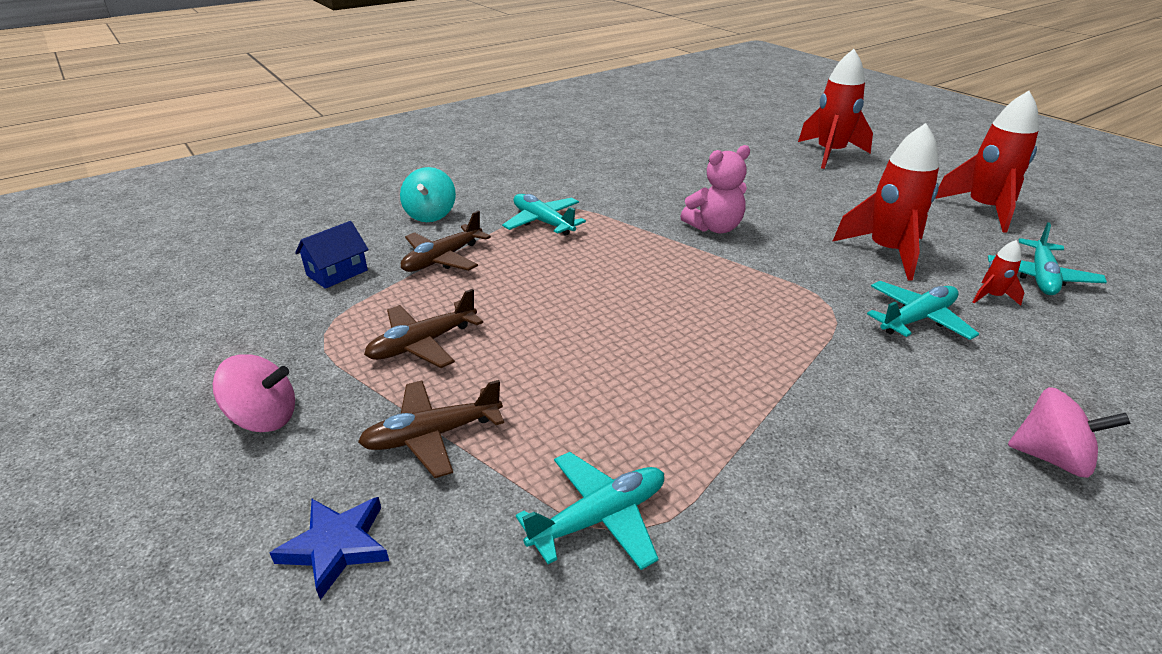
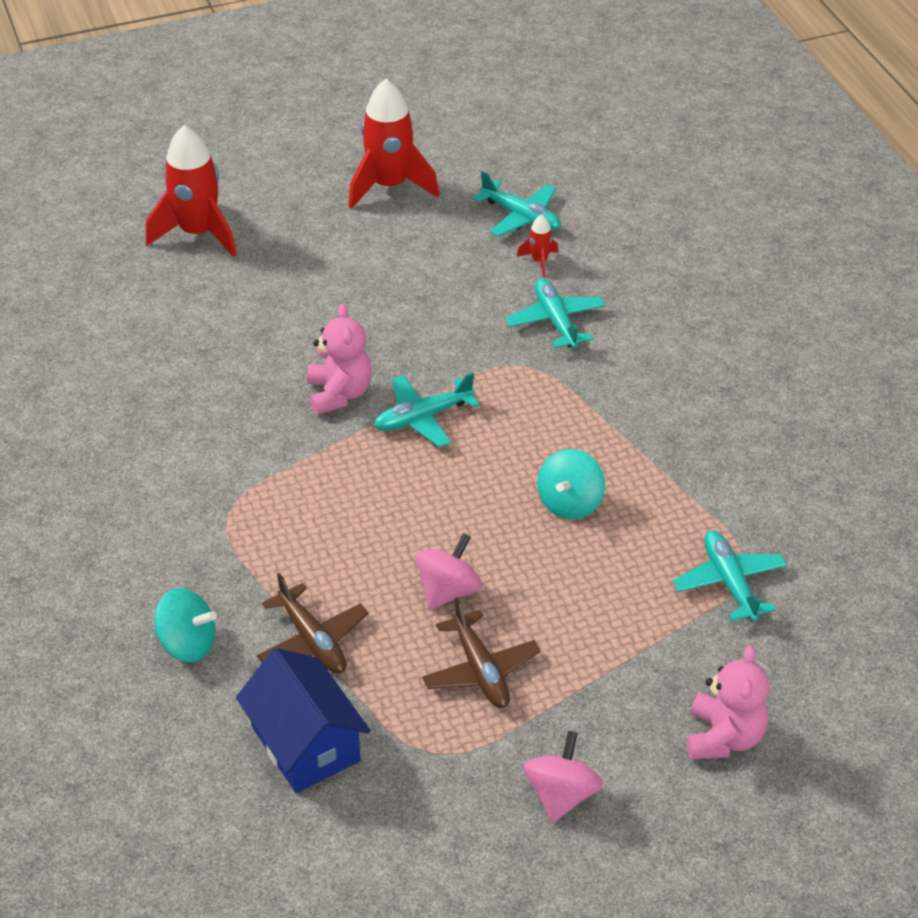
camera: 75 degrees left, 10 degrees up
(336, 546) = (724, 737): blue star -> pink teddy bear
(337, 273) = (305, 743): blue house -> blue house, size x1.61
(432, 435) = (617, 672): brown plane -> none
(543, 222) = (259, 536): turquoise plane -> turquoise plane (422, 418)
(663, 366) = (570, 503): none -> turquoise spinning top
(887, 252) = (442, 289): red rocket -> none
(1051, 457) = (728, 333): pink spinning top -> pink spinning top (448, 590)

